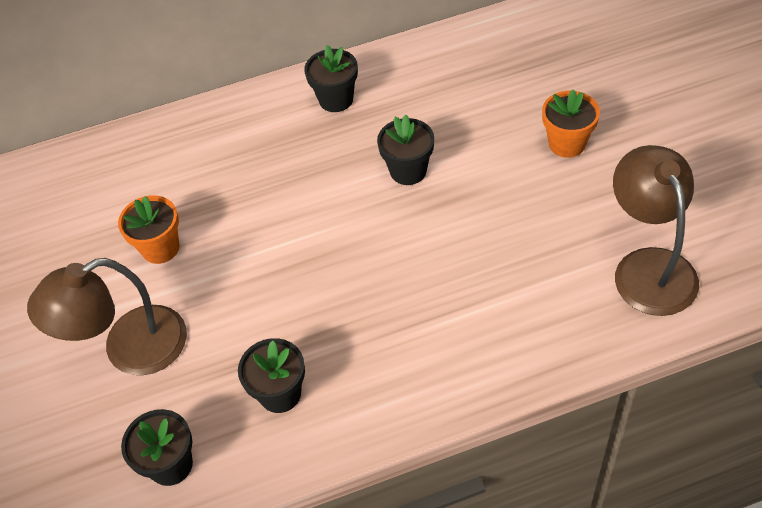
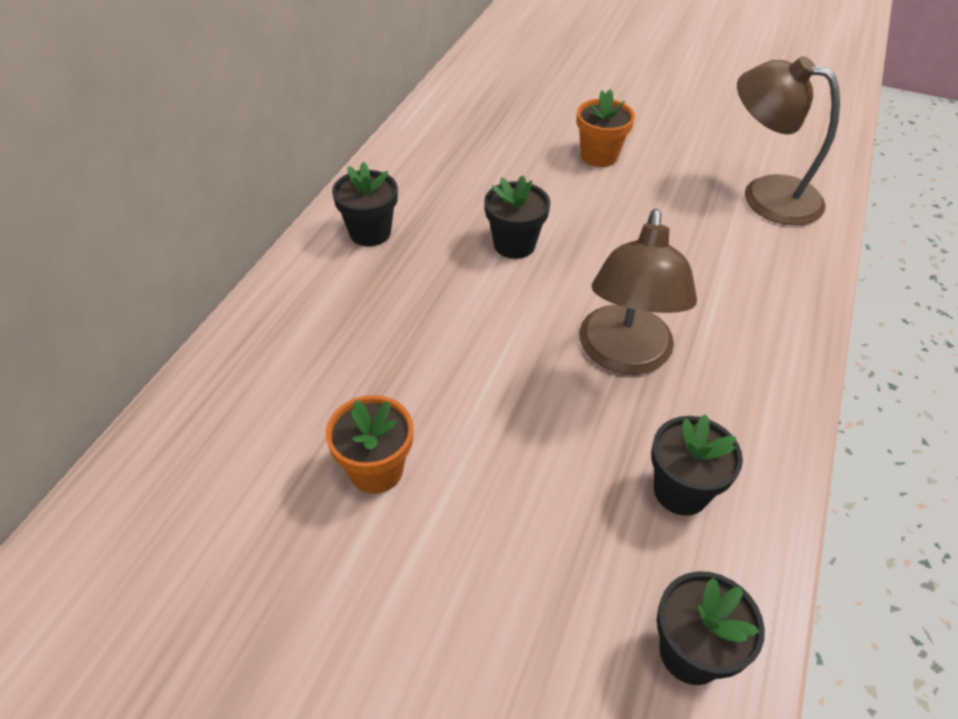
camera: 55 degrees left, 5 degrees down
(129, 349) = (485, 590): brown lamp -> brown lamp (624, 355)

